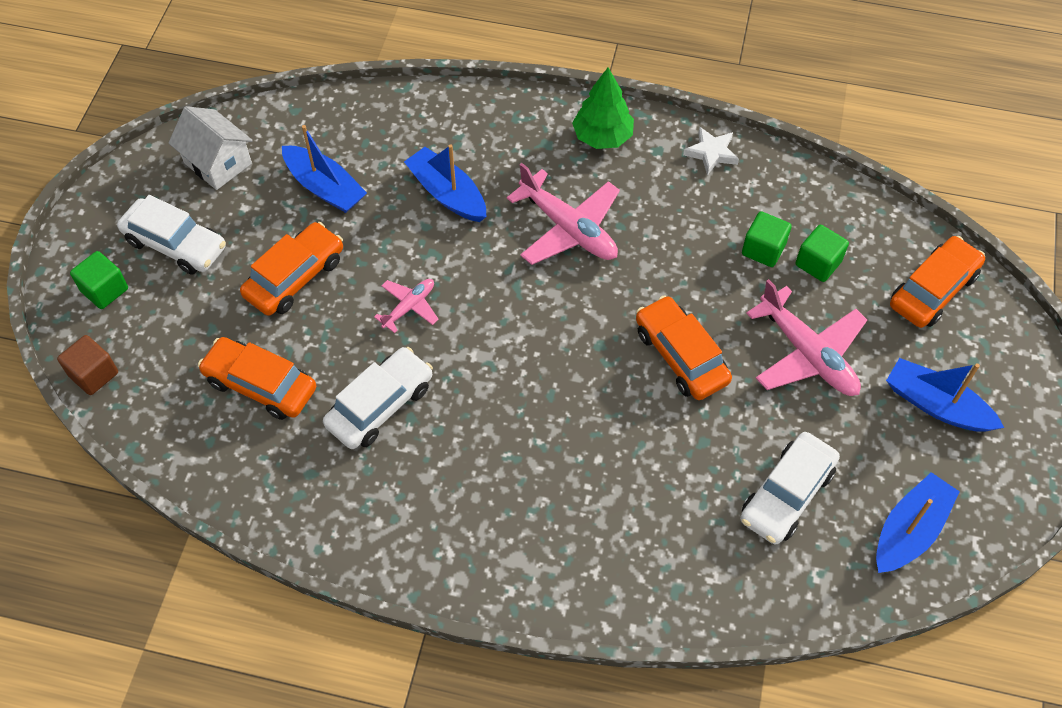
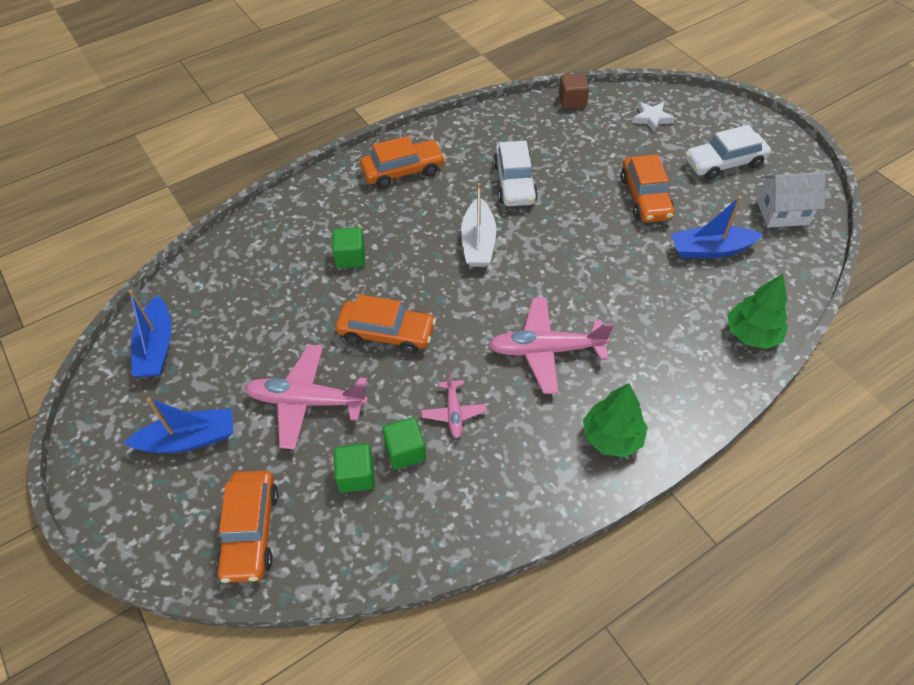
camera: 135 degrees right, 5 degrees down
(94, 374) = (655, 96): brown cube -> brown cube (572, 101)
(105, 290) = (714, 122): green cube -> green cube (350, 257)
(260, 385) = (581, 147): orange car -> orange car (403, 171)
(405, 110) = (751, 334): none -> green tree
(409, 307) = (568, 232): pink plane -> pink plane (454, 413)
(447, 194) = (644, 306): blue boat -> none
(499, 371) = (478, 242): none -> white boat
(711, 153) = (524, 499): white star -> white star (652, 118)
(786, 494) = (249, 309): white car -> none

